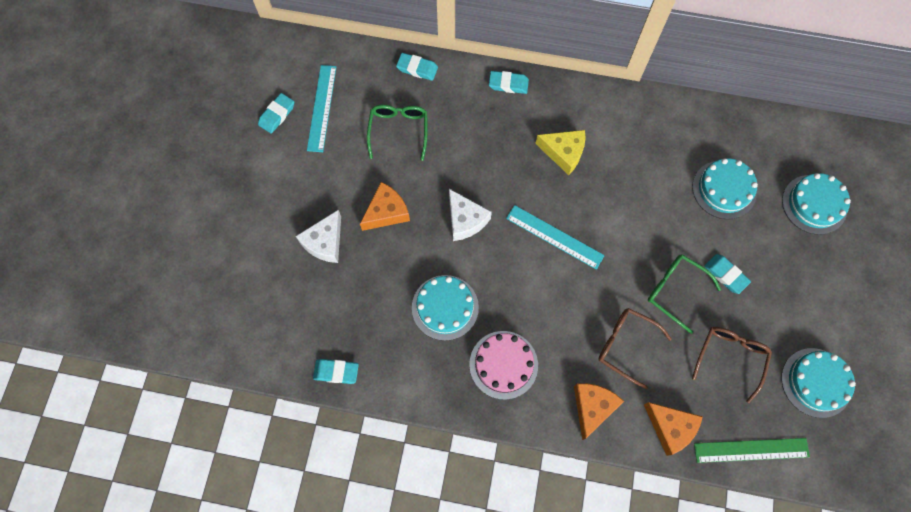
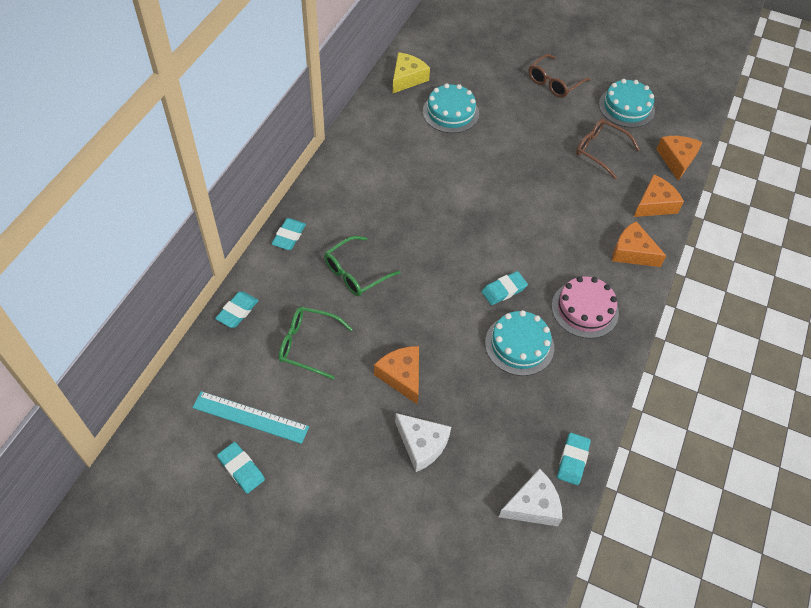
camera: 80 degrees left, 15 degrees down
(465, 220) = (430, 307): white cheese -> white cheese (533, 505)
(554, 237) = (465, 239): turquoise ruler -> none
(563, 153) = (380, 211): yellow cheese -> yellow cheese (407, 78)
(626, 345) = (579, 215): brown glasses -> brown glasses (554, 82)
(675, 291) = (536, 169): green glasses -> green glasses (355, 273)
(725, 275) = (528, 133): turquoise eraser -> turquoise eraser (503, 290)
(751, 450) = (677, 160): green ruler -> orange cheese
(814, 204) = (479, 64): turquoise cake -> none

